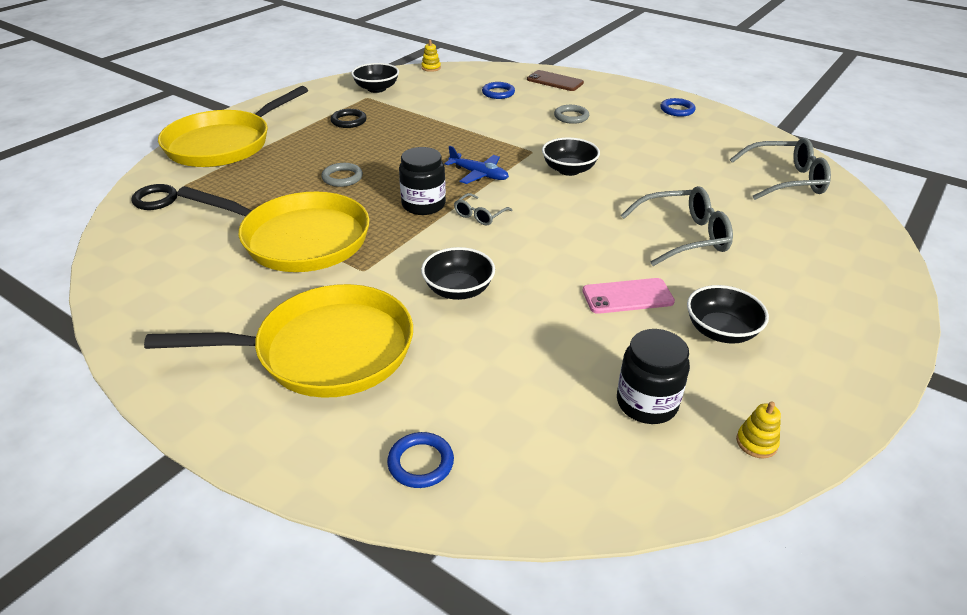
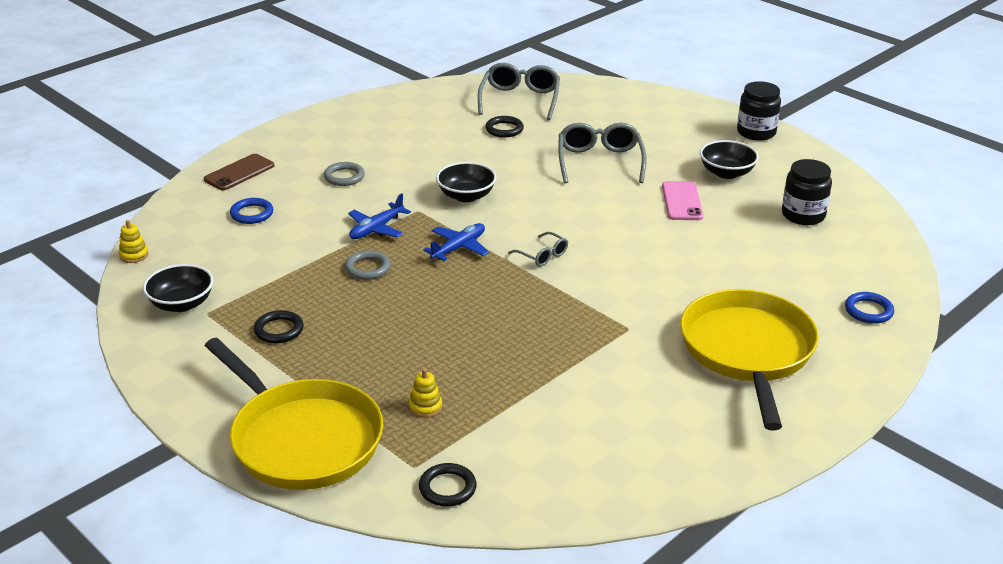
camera: 80 degrees left, 5 degrees down
(299, 239) = (564, 368): yellow pan -> none
(342, 177) = (436, 338): grey ring -> grey ring (367, 268)
(423, 205) = (513, 286): black jar -> black jar (756, 132)
(458, 290) = (666, 278): black bowl -> none
(495, 138) = (376, 229): none -> blue plane
(677, 110) = (357, 117): blue ring -> none
(711, 177) = (504, 129): none -> black ring
(756, 442) = (836, 185): yellow stacking toy -> yellow stacking toy (425, 407)

